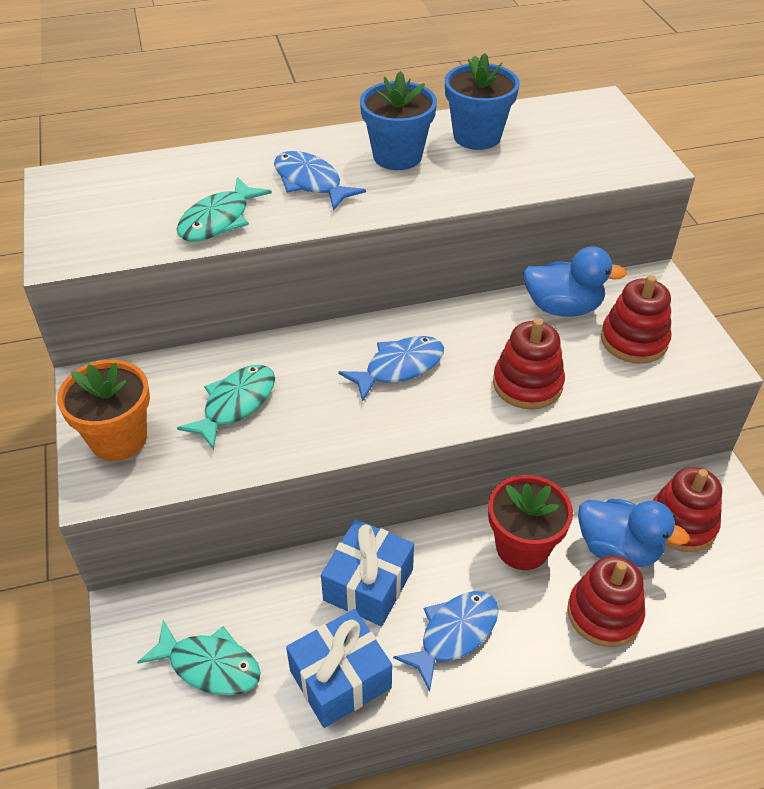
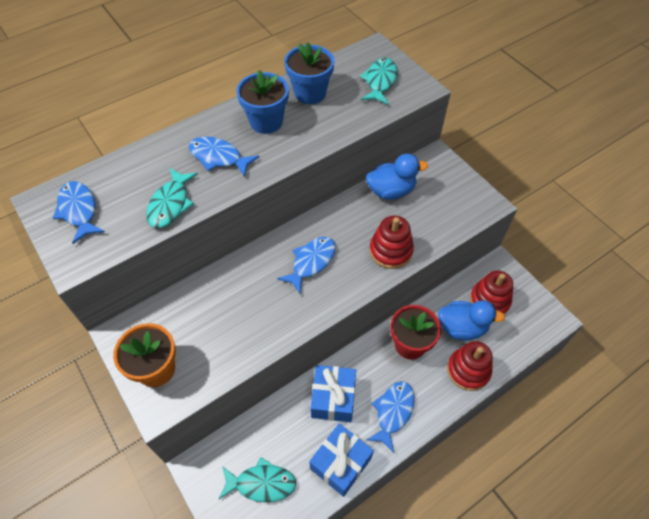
camera: 20 degrees left, 10 degrees up
(98, 200) = (79, 211): none -> blue fish
(235, 404) = (221, 320): turquoise fish -> turquoise fish (380, 81)
(634, 340) = (439, 202): red stacking toy -> none

